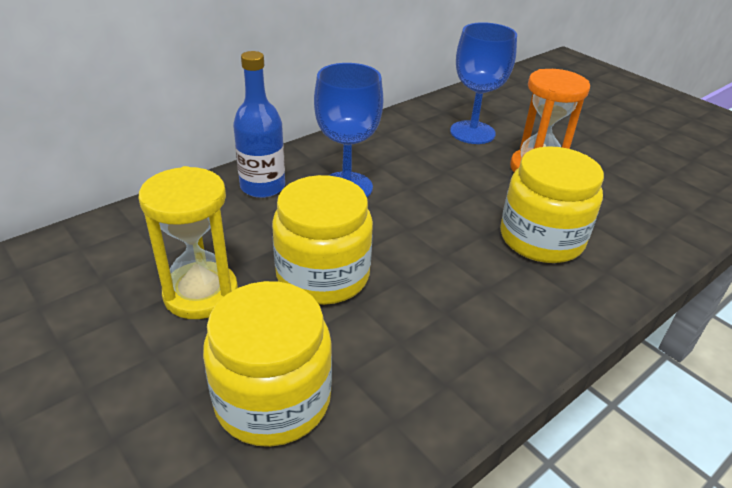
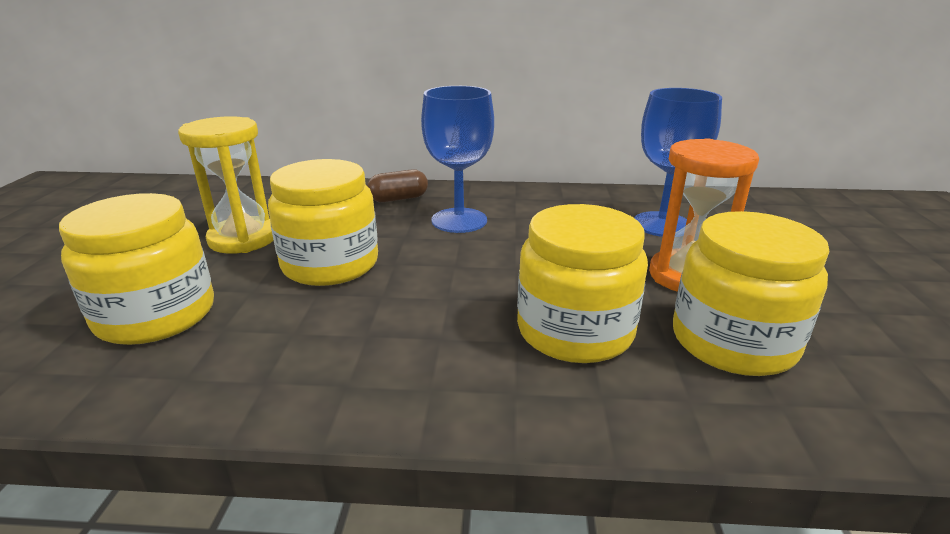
camera: 45 degrees right, 10 degrees down
(262, 187) = (398, 199): blue bottle -> brown capsule
(609, 203) = (733, 341): none -> yellow jar

